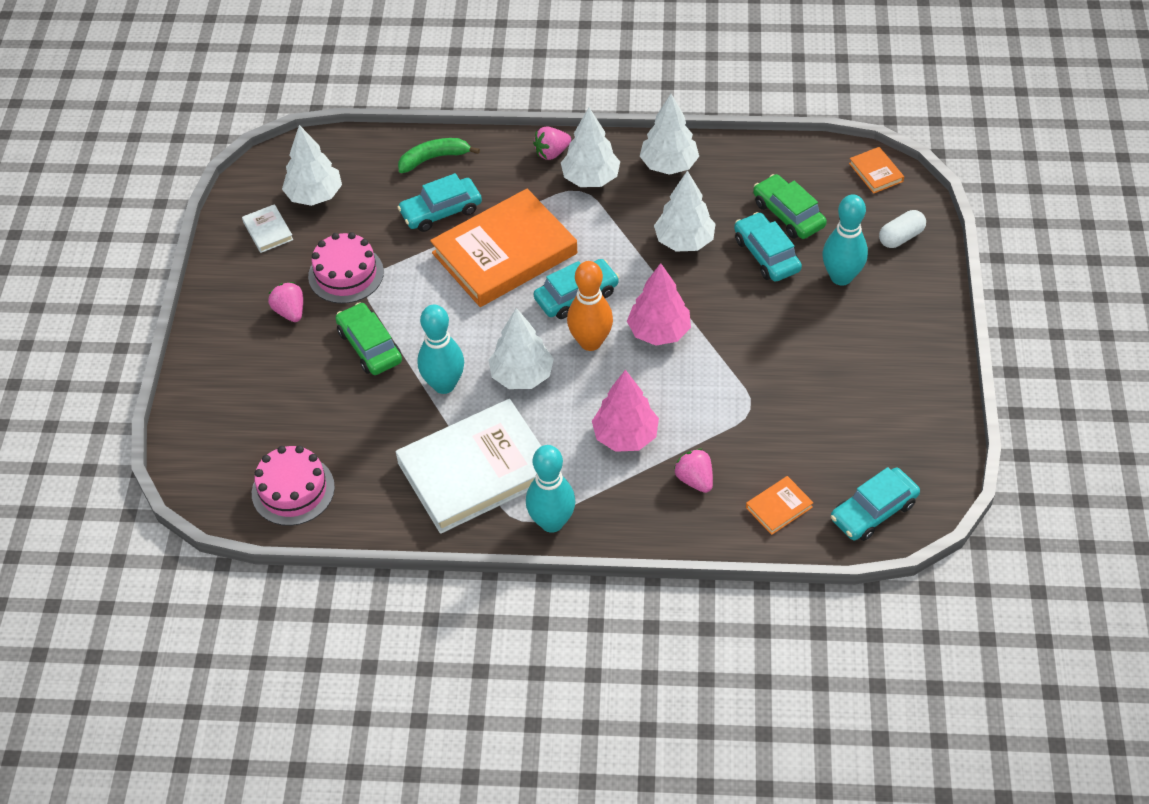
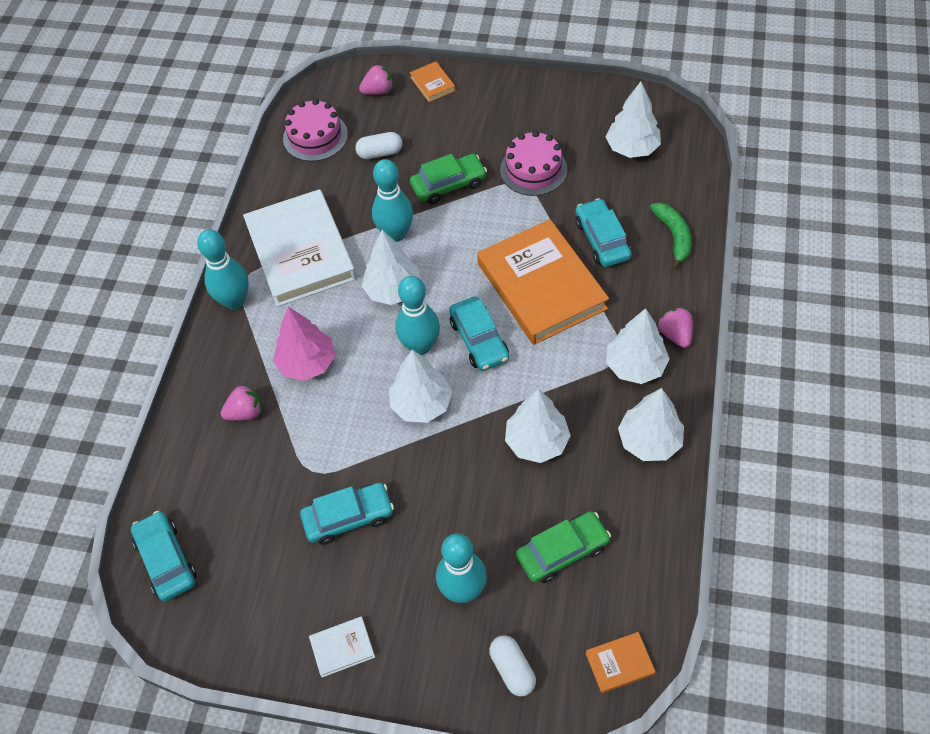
camera: 100 degrees right, 5 degrees up
(268, 231) = (592, 117): white book -> white book (342, 648)
(290, 311) = (497, 133): pink strawberry -> pink strawberry (378, 91)
(321, 418) = (380, 153): none -> white capsule
(590, 342) = (420, 346): orange bowling pin -> turquoise bowling pin
(659, 332) = (421, 404): pink tree -> white tree
(766, 254) = (506, 518): turquoise car -> turquoise car (348, 517)
(779, 507) = (195, 477): orange book -> orange book (432, 84)

